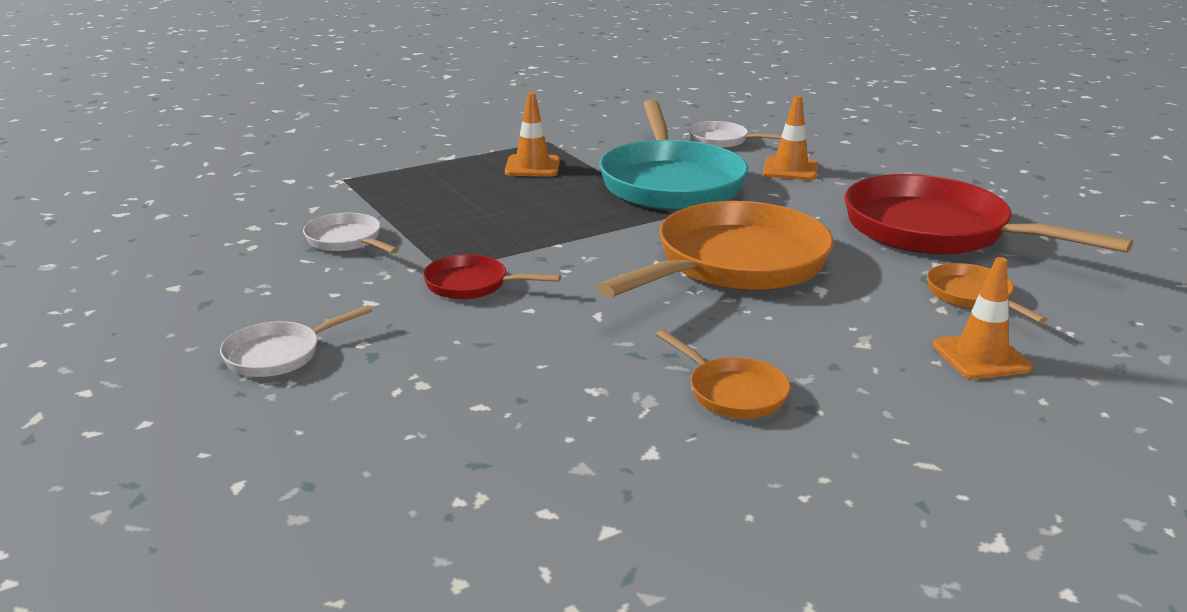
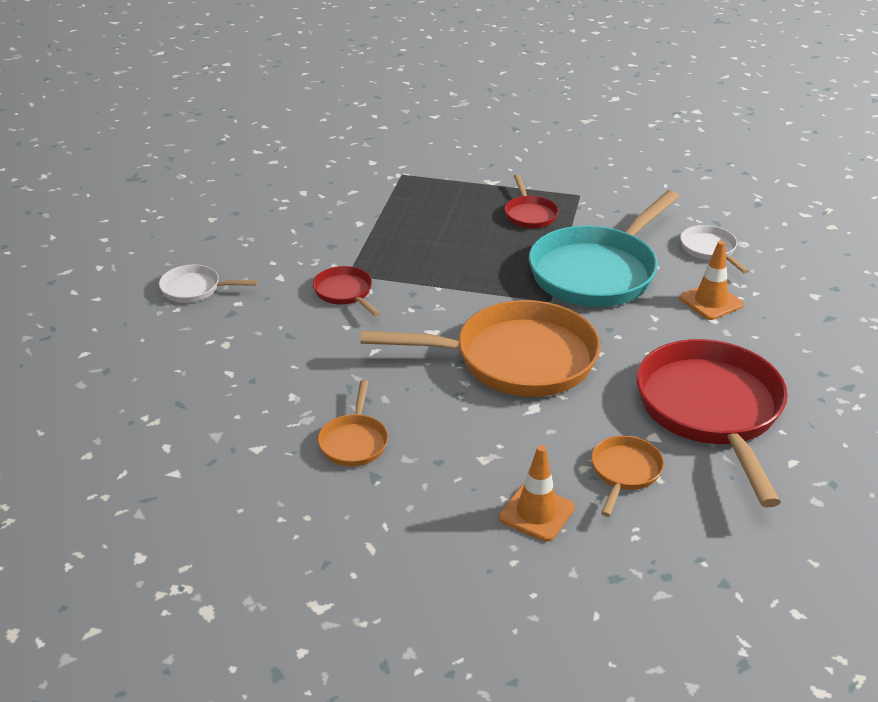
camera: 45 degrees right, 10 degrees up
(347, 240) = (332, 226): white pan -> none
(532, 166) = (529, 214): orange traffic cone -> red pan

